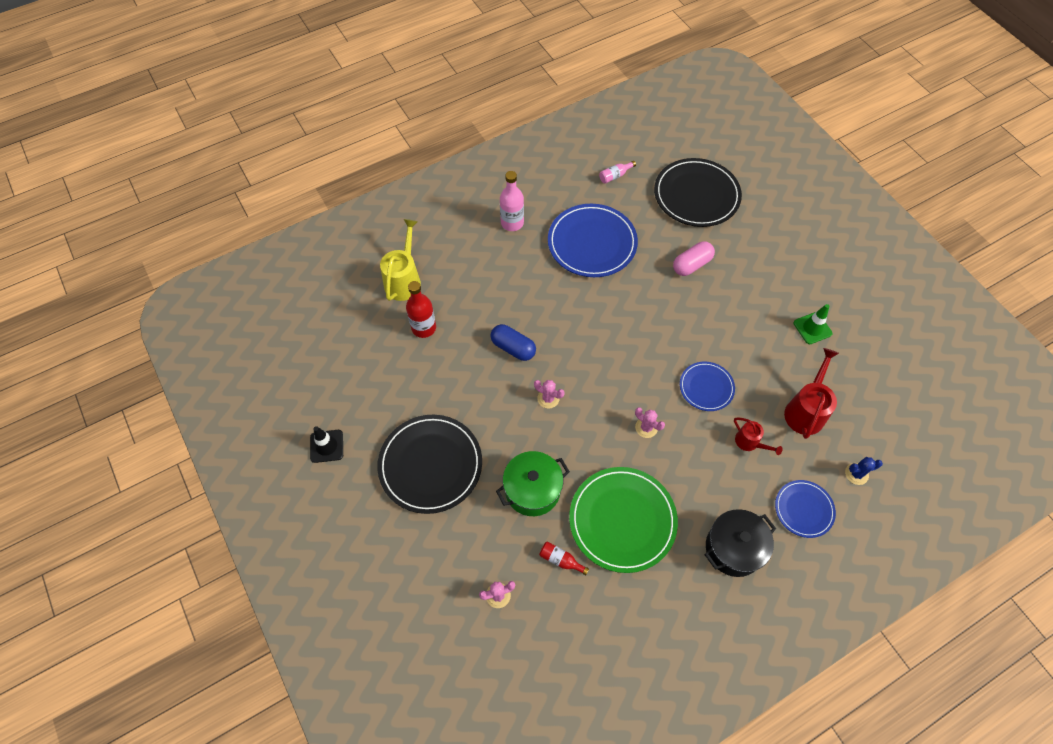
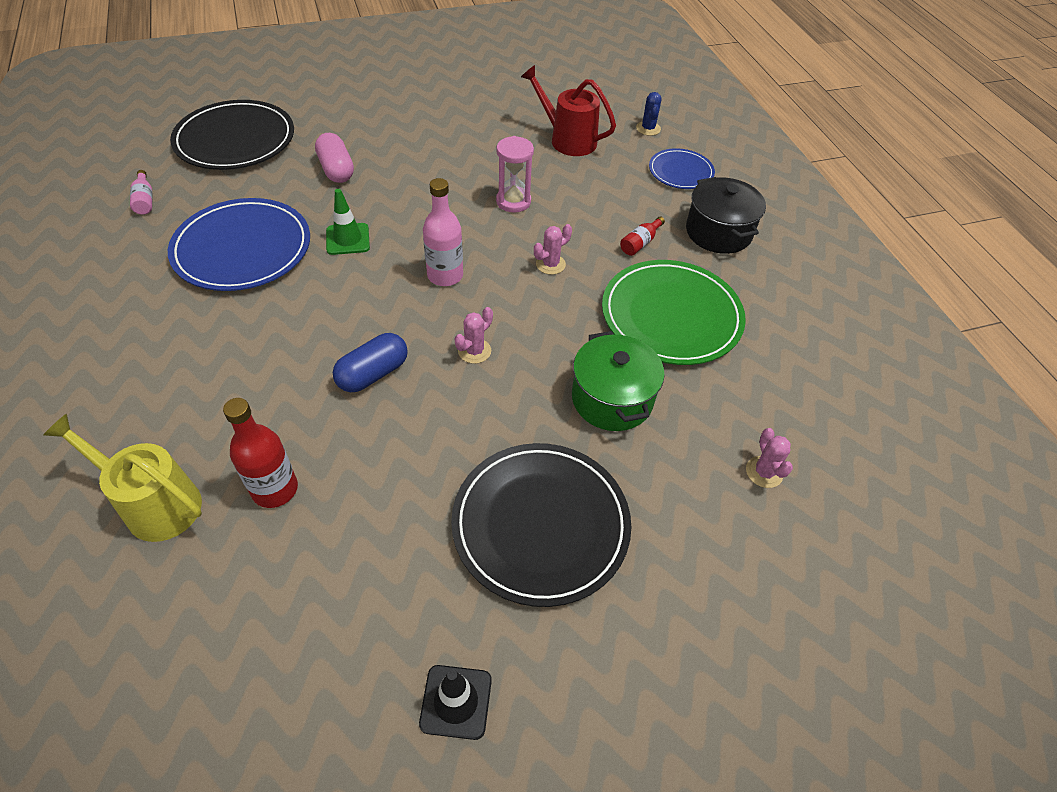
camera: 80 degrees left, 10 degrees down
(512, 223) = (142, 328): pink bottle -> pink bottle (445, 275)
(560, 560) = (718, 389): red bottle -> red bottle (640, 243)
(706, 387) = (513, 201): blue plate -> pink hourglass
(750, 442) = (594, 187): red watering can -> none
(812, 328) = (470, 108): green traffic cone -> green traffic cone (348, 239)

